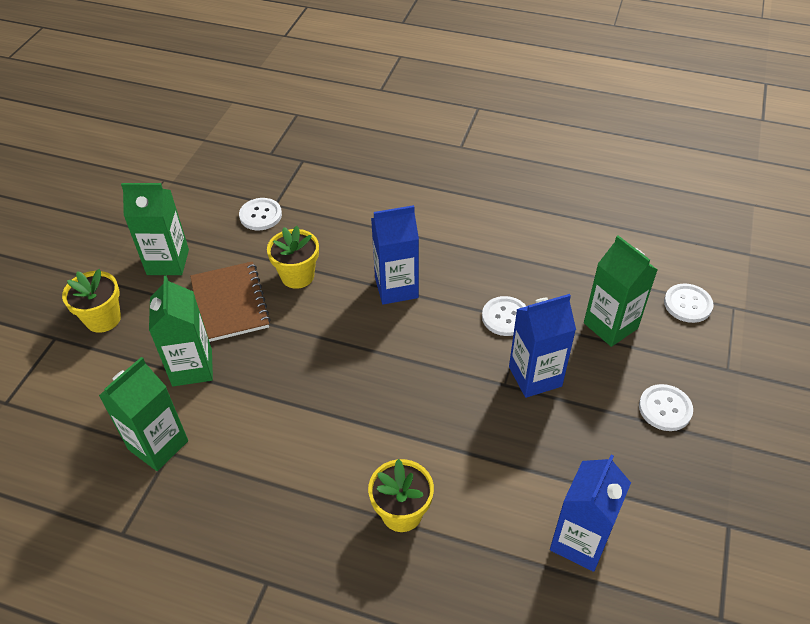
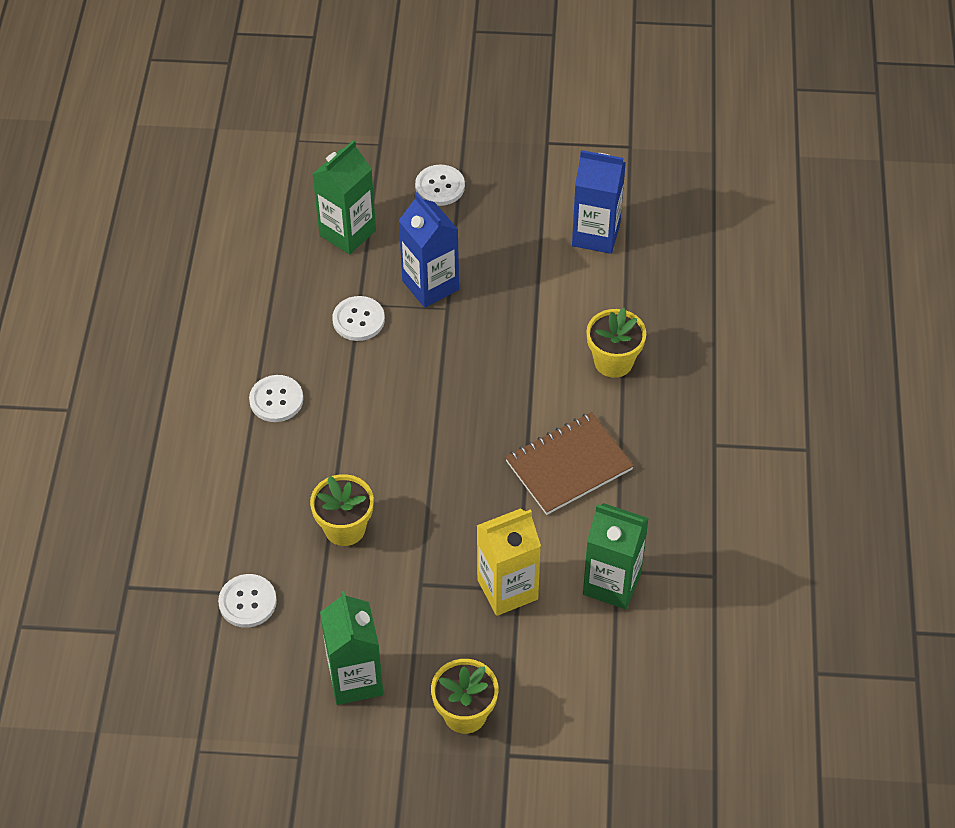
camera: 105 degrees left, 5 degrees up
(192, 367) = (507, 589): green carton -> yellow carton
(230, 303) = (405, 585): brown notebook -> brown notebook (569, 465)
(396, 288) = (340, 425): blue carton -> none
(687, 304) = (302, 175): white button -> white button (276, 400)

